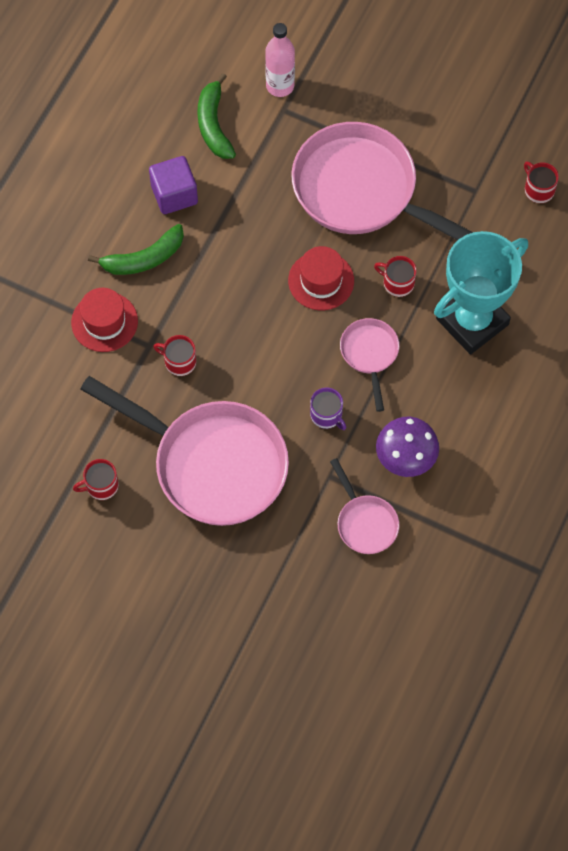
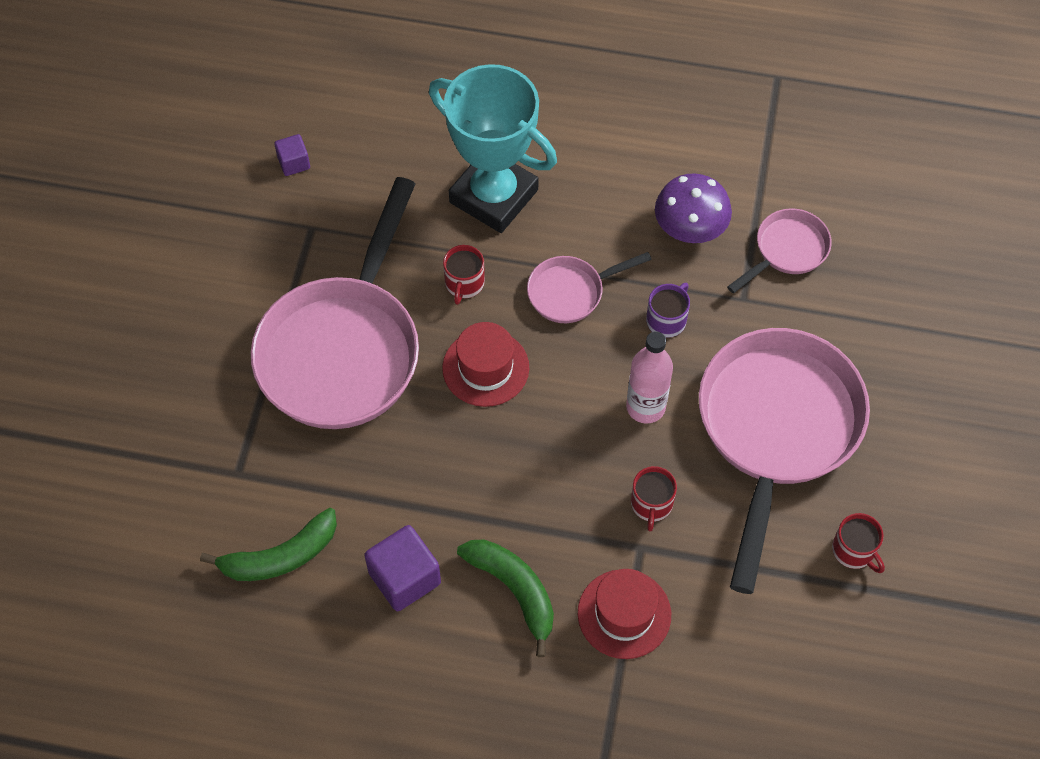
camera: 105 degrees left, 5 degrees down
(280, 86) = (199, 487): pink bottle -> pink bottle (645, 407)
(538, 189) = (294, 163): red mug -> purple cube

